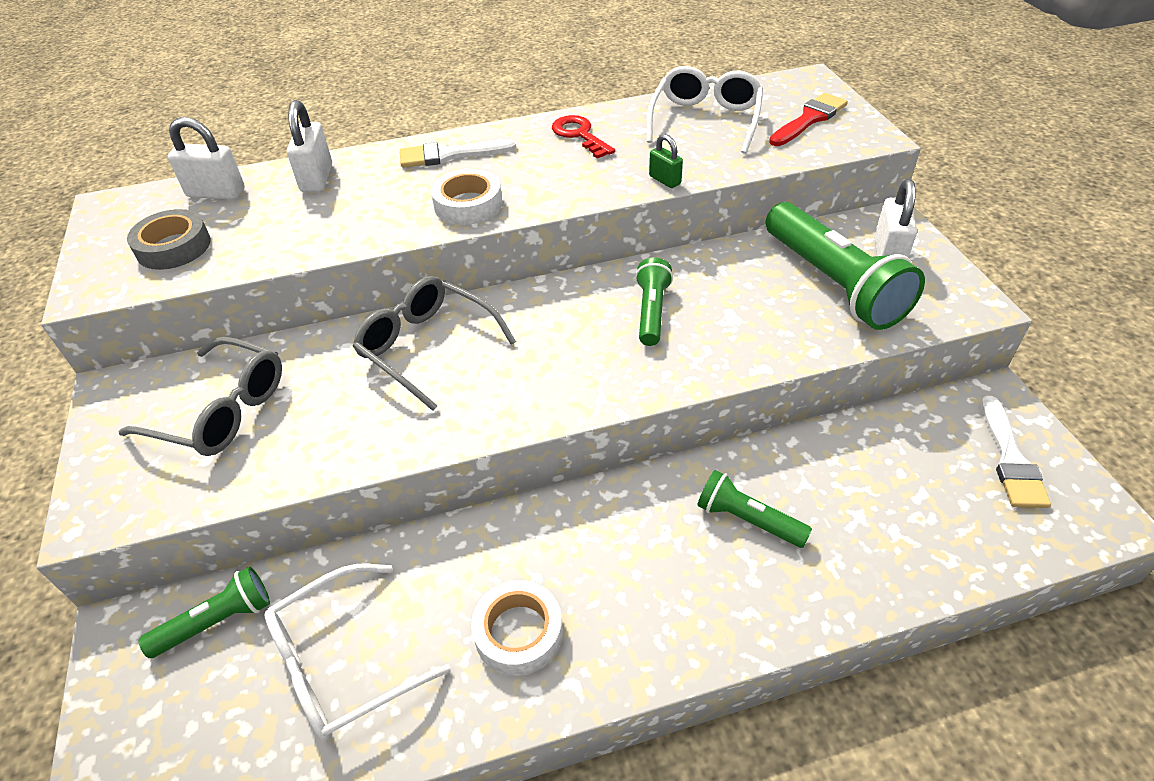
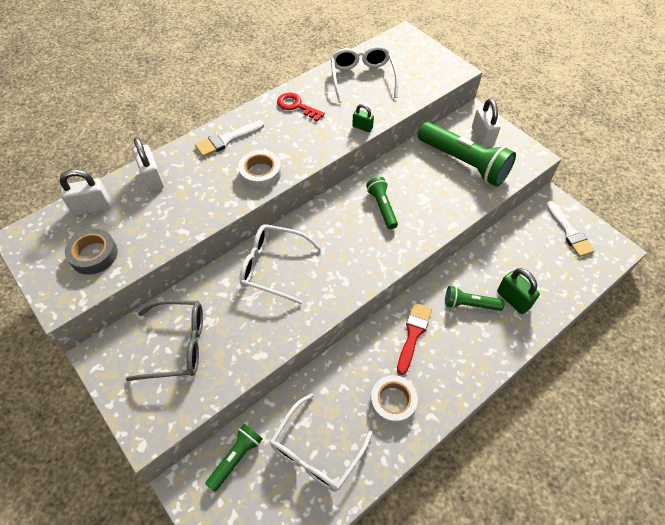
camera: 25 degrees left, 10 degrees up
(427, 347) = (273, 266): grey glasses -> white glasses
(809, 119) = (418, 65): red brush -> red brush (413, 334)
(837, 539) = (513, 299): none -> green padlock

